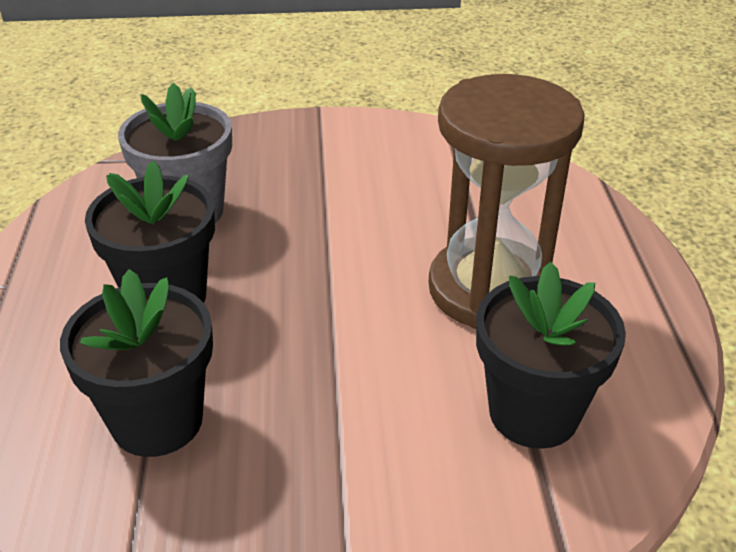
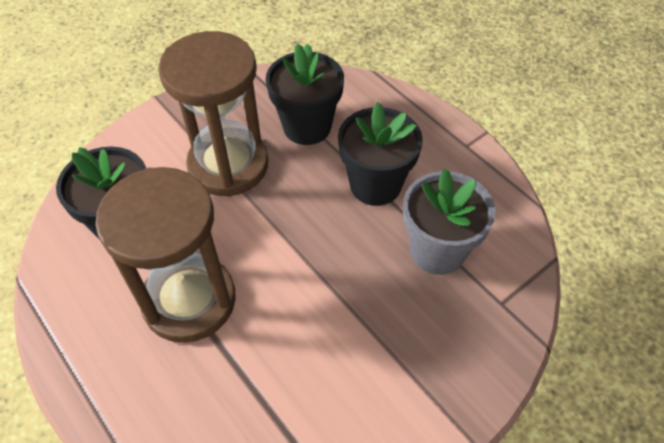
camera: 145 degrees right, 15 degrees up
(325, 423) = (228, 165): none -> brown hourglass

